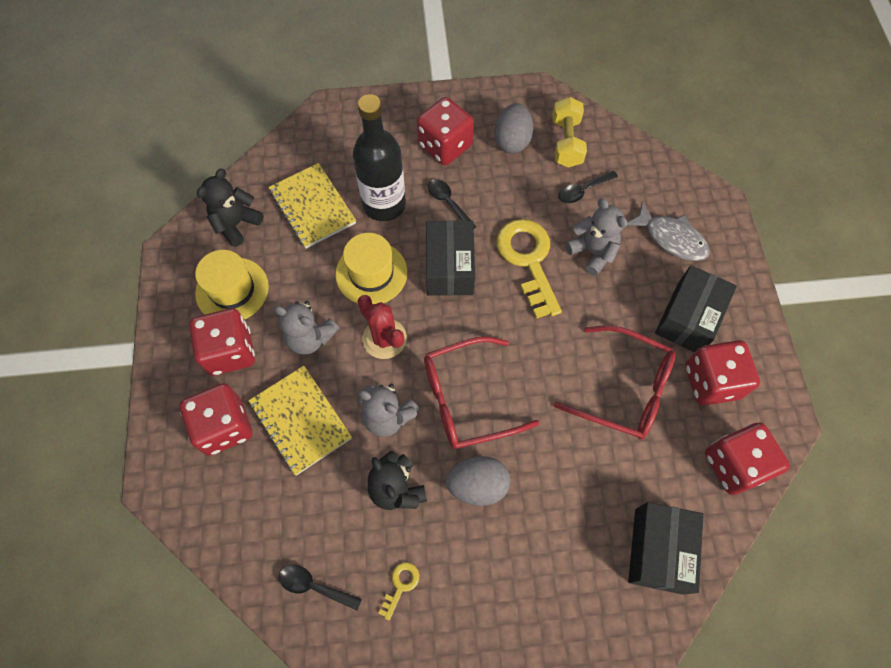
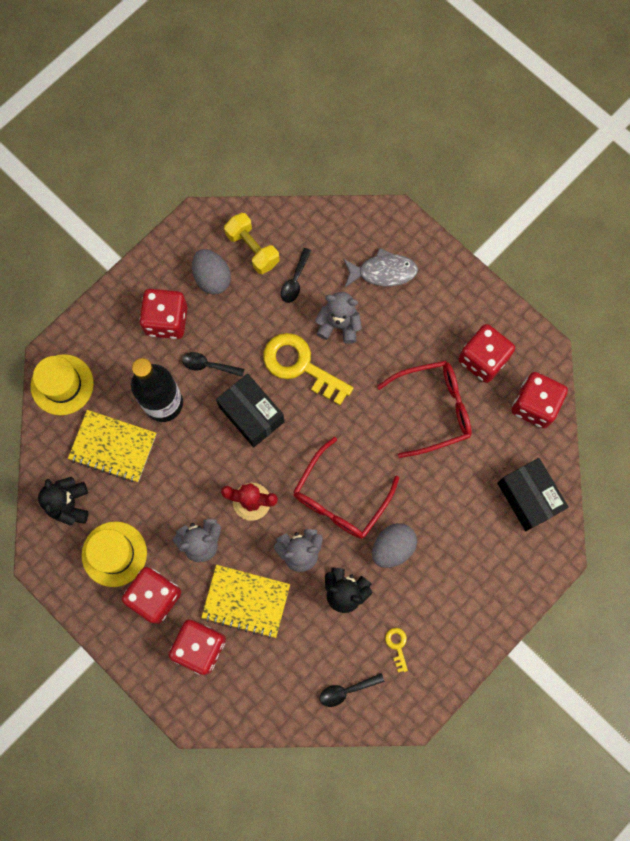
camera: 40 degrees left, 10 degrees up
(371, 273) = (201, 462): yellow hat -> yellow hat (62, 384)
(688, 318) = (437, 325): black box -> none

